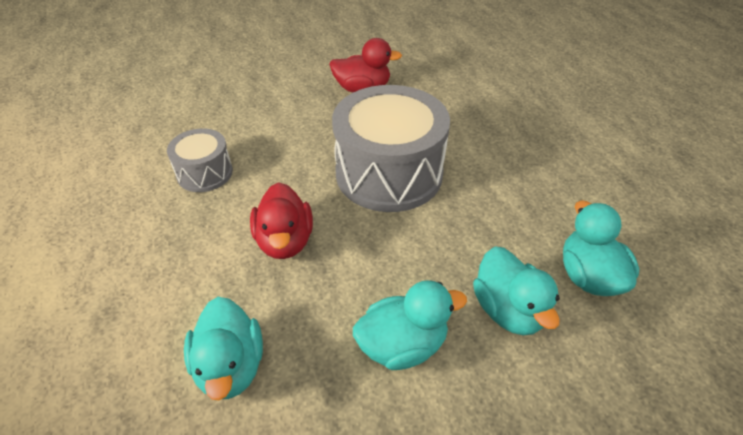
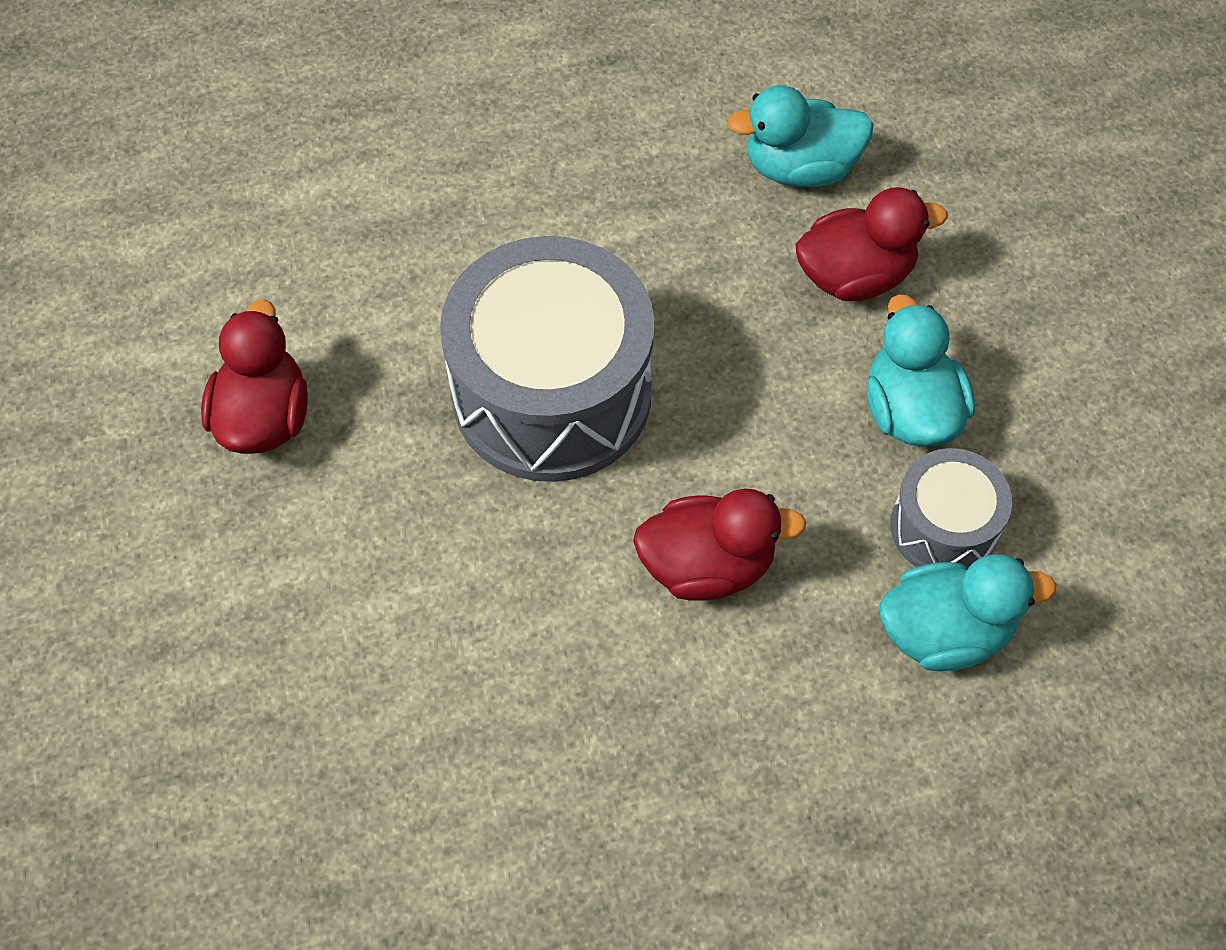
camera: 85 degrees left, 15 degrees up
(205, 173) = (510, 721): grey drum -> grey drum (943, 528)
(508, 310) = (855, 276): turquoise duck -> red duck

